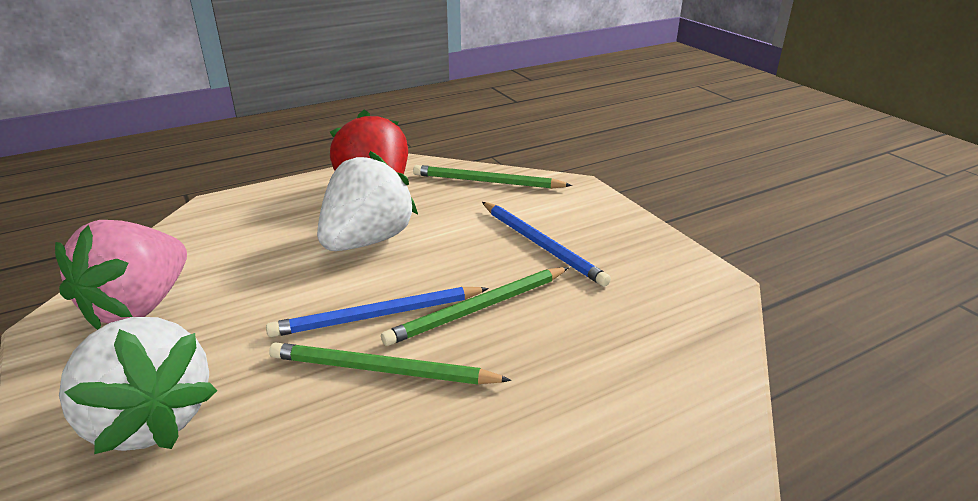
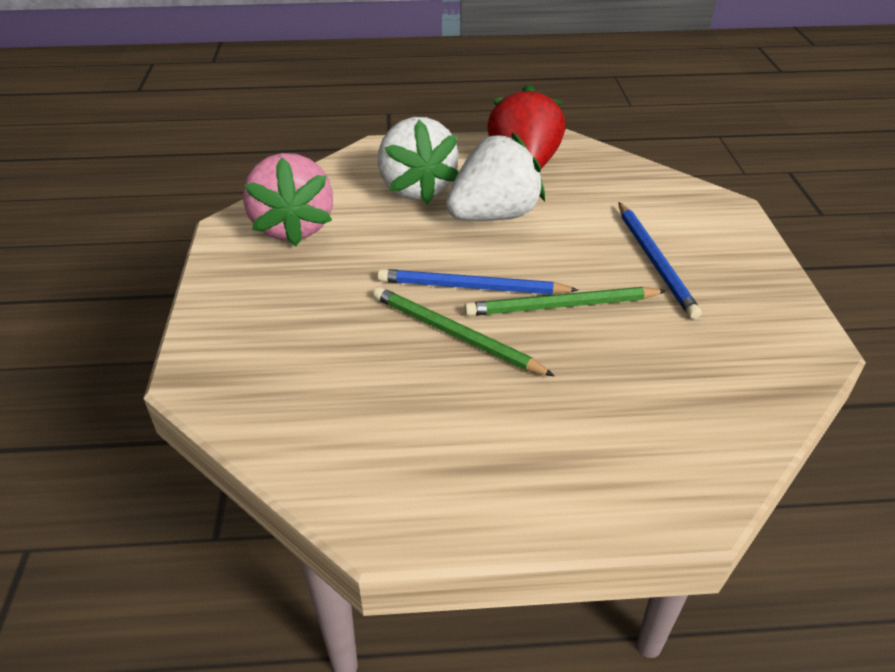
camera: 25 degrees right, 10 degrees up
(139, 306) = (293, 227): pink strawberry -> pink strawberry turned 60 degrees counterclockwise
(149, 420) = (274, 319): white strawberry -> white strawberry (416, 188)
(487, 182) = (637, 181): green pencil -> none

